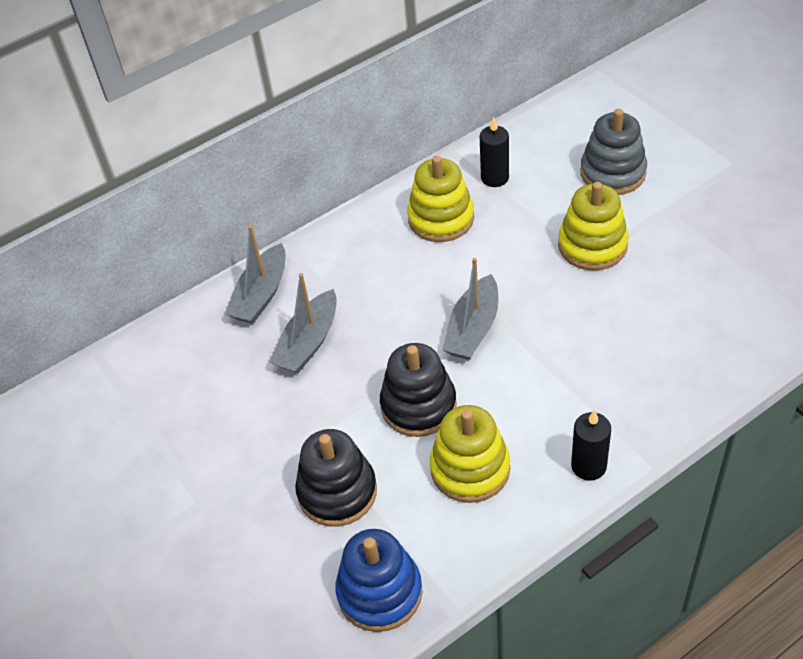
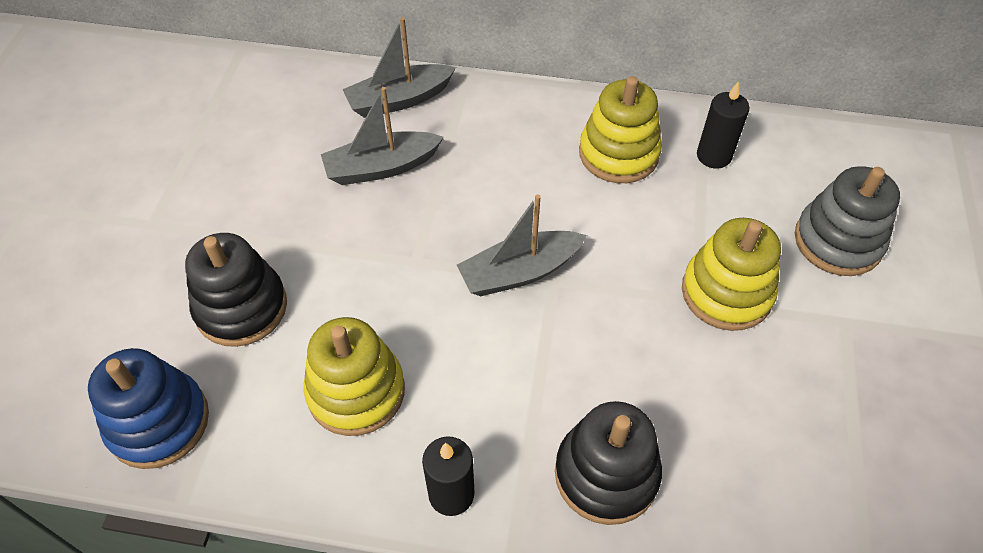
camera: 40 degrees right, 5 degrees up
(418, 406) = (390, 297): black stacking toy -> black stacking toy (606, 474)

